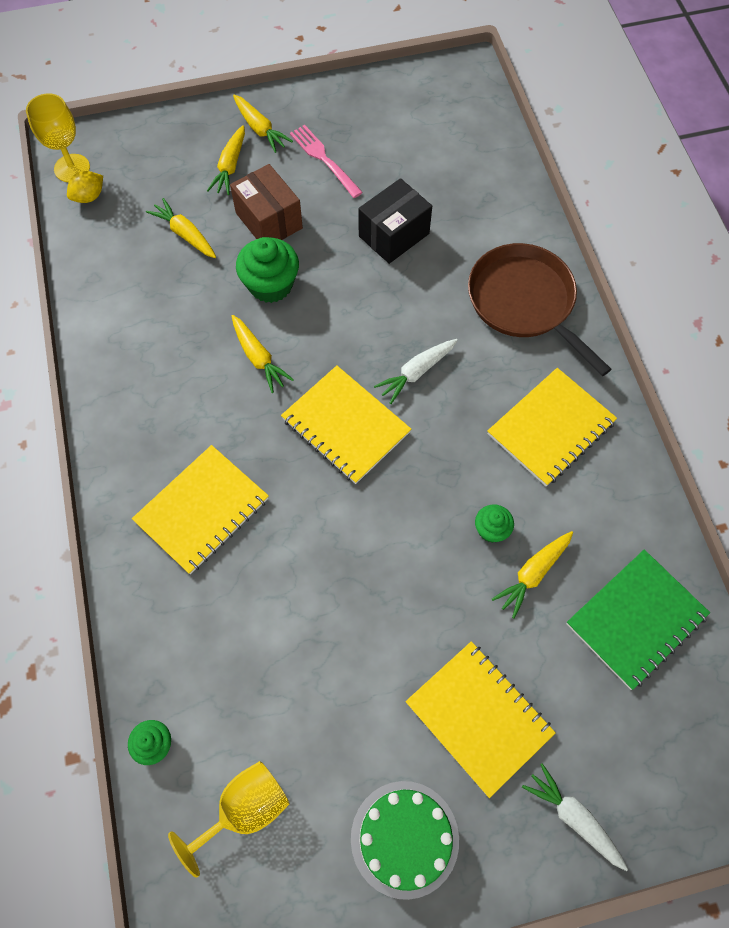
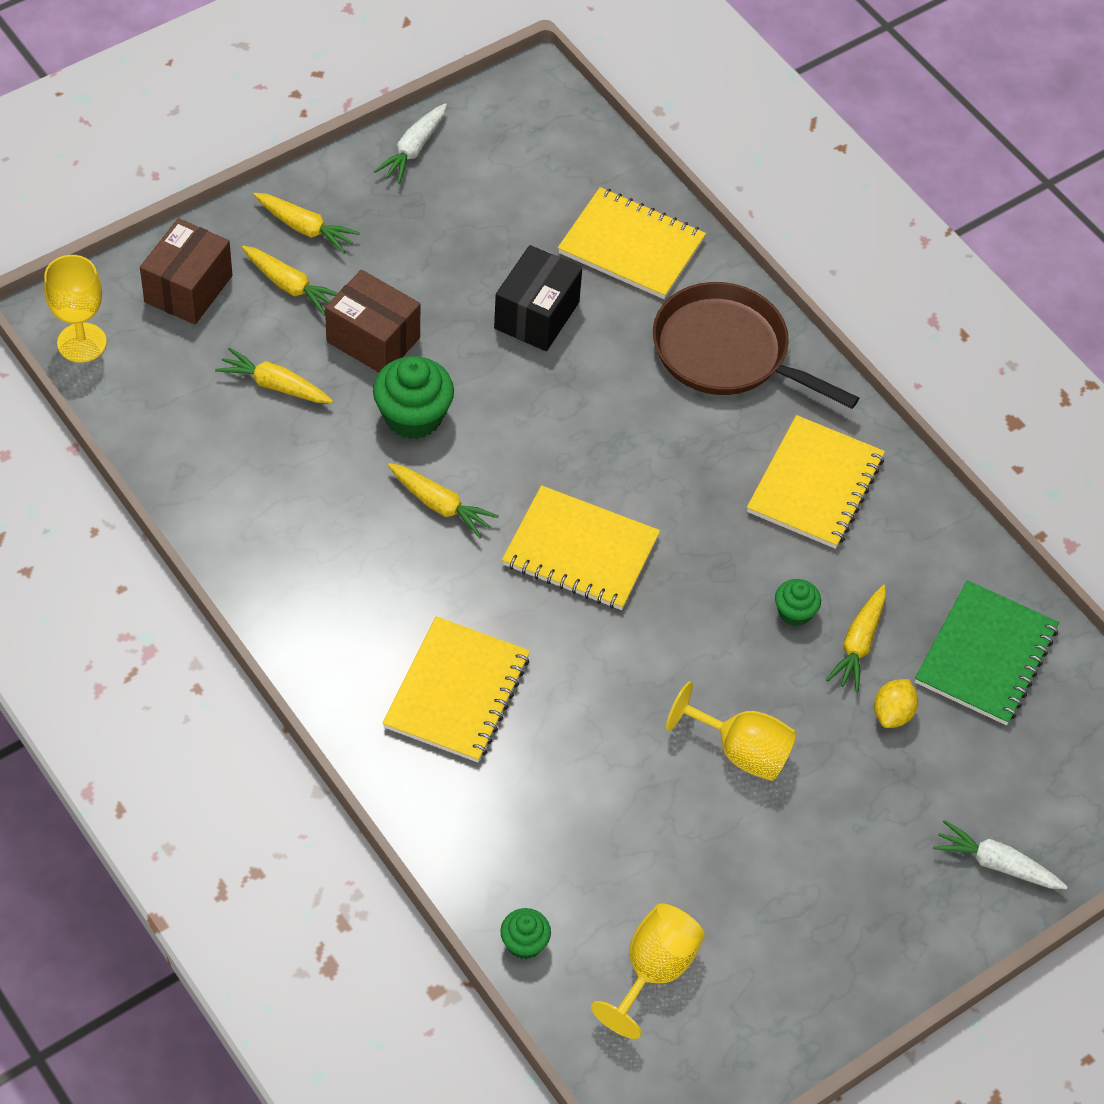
camera: 25 degrees left, 10 degrees down
(89, 197) = (124, 372): yellow lemon -> yellow lemon (892, 714)
(161, 150) = (188, 289): none -> brown box
(230, 166) = (290, 286): yellow carrot -> yellow carrot turned 45 degrees counterclockwise
(324, 159) = (406, 245): pink fork -> none
(399, 636) = (741, 751): none -> yellow goblet
(404, 838) = (833, 941): green cake -> none
(416, 372) = (636, 468): white carrot -> white carrot (413, 149)
(479, 717) = (861, 803): yellow notebook -> yellow notebook (631, 246)

